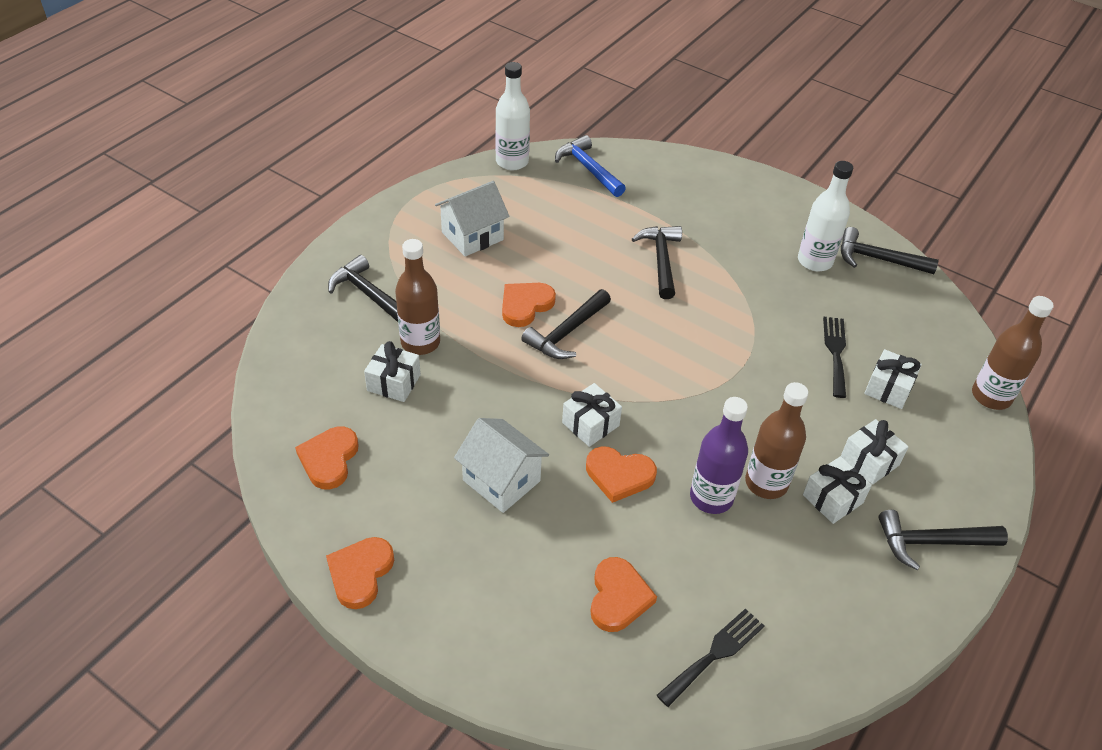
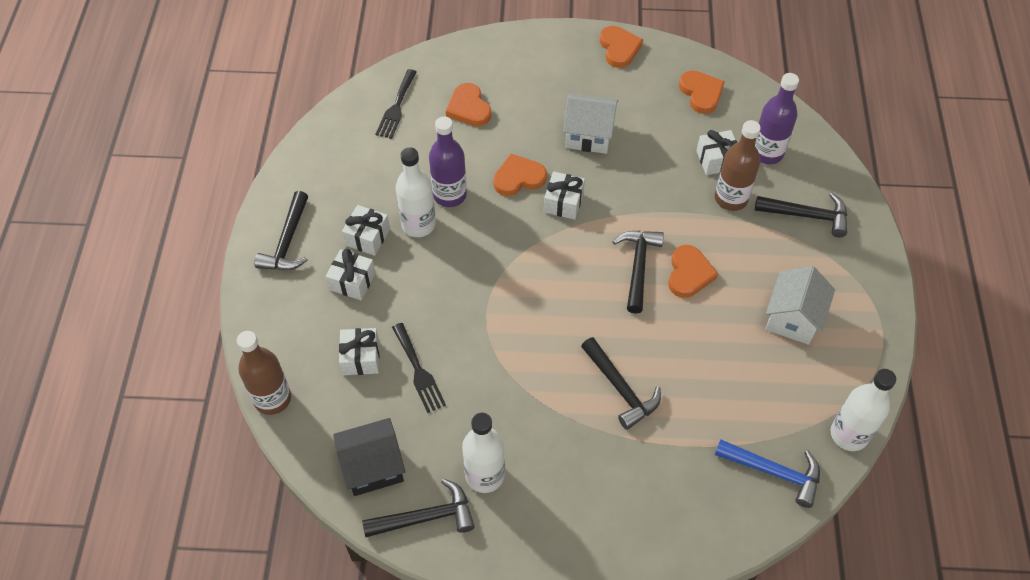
camera: 150 degrees right, 10 degrees up
(337, 363) = (767, 153): none -> purple bottle
(766, 483) = (418, 224): brown bottle -> white bottle
(910, 306) = (373, 467): none -> black house
(932, 542) = (287, 241): black hammer -> black hammer turned 135 degrees clockwise

